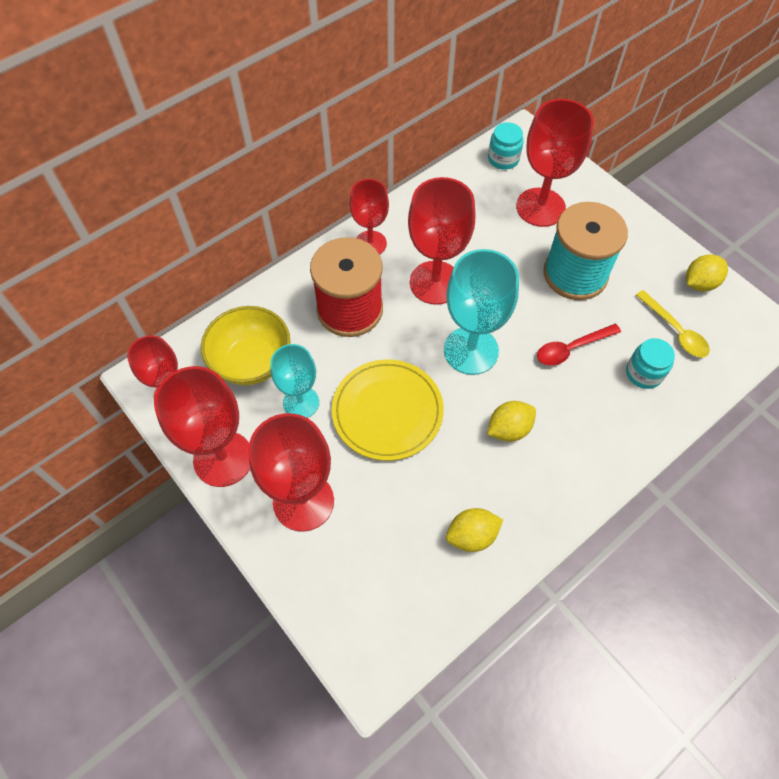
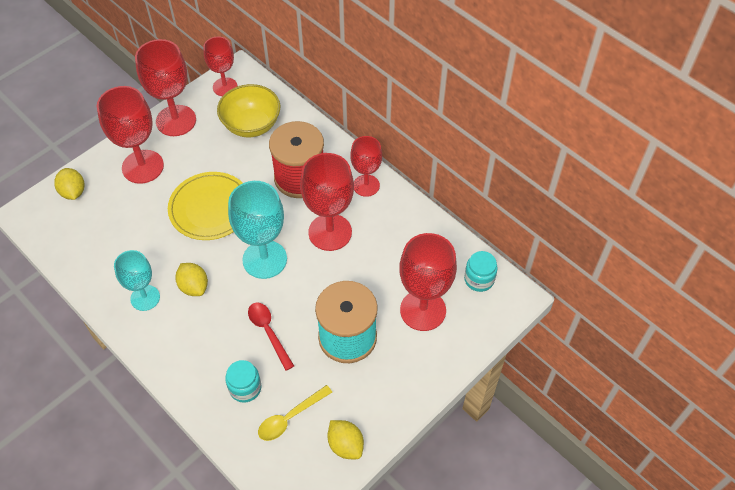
camera: 85 degrees right, 5 degrees down
(301, 402) = (218, 157): turquoise goblet -> turquoise goblet (145, 298)
(471, 536) = (110, 264): yellow lemon -> yellow lemon (73, 192)

